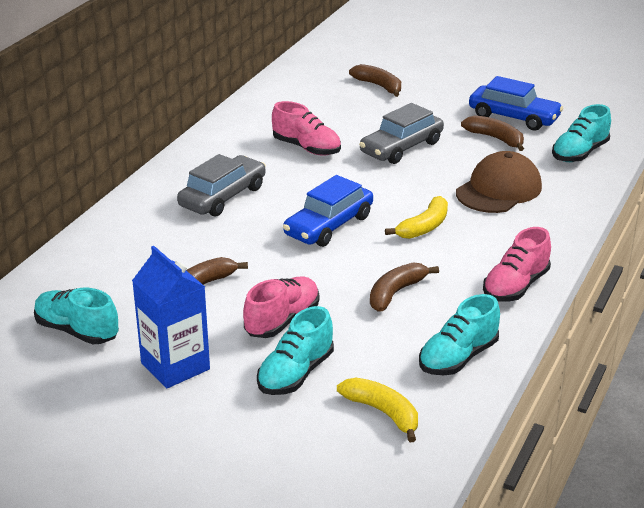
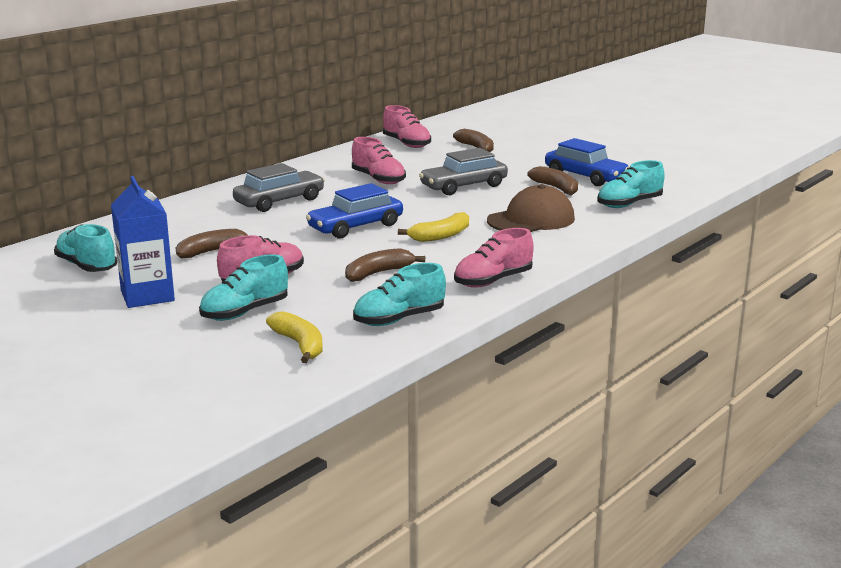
camera: 15 degrees right, 10 degrees down
(301, 87) = (406, 144): none -> pink shoe

